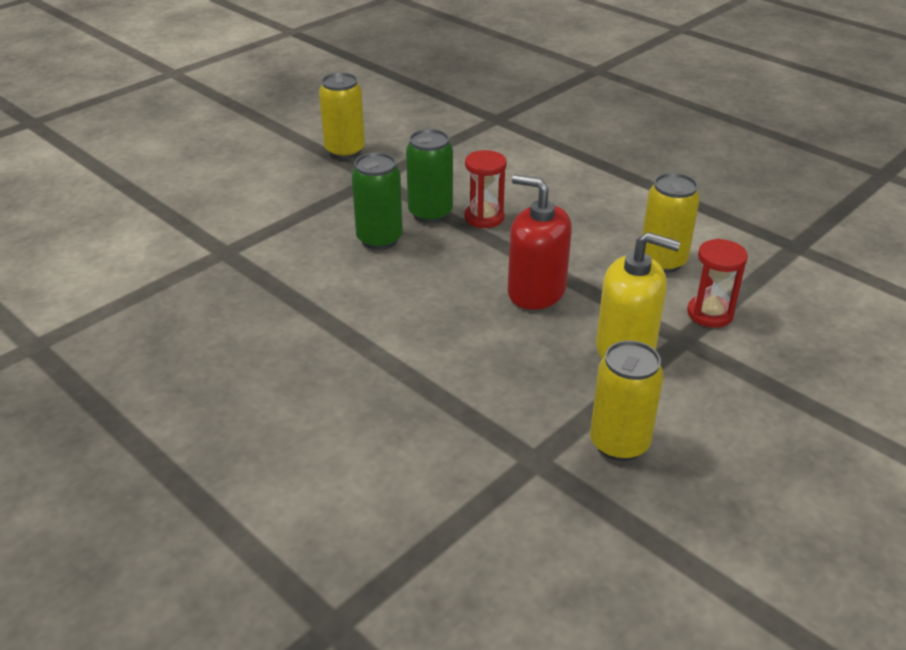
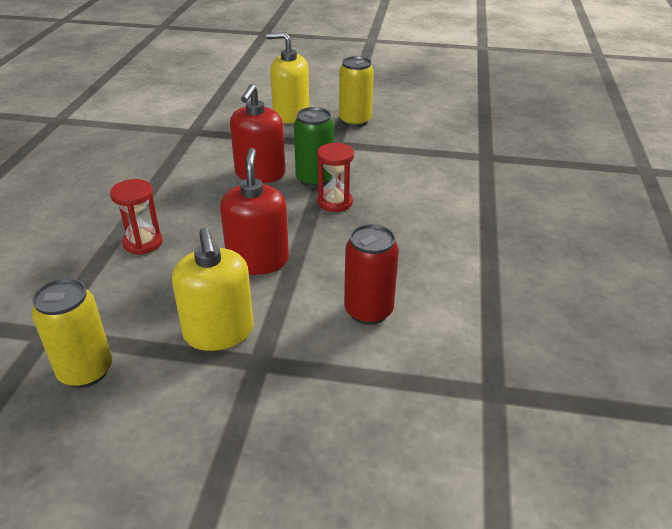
camera: 55 degrees right, 0 degrees up
(278, 179) = (290, 115): none -> yellow soap dispenser
(379, 239) = (260, 173): green can -> red soap dispenser
(662, 261) = (368, 311): yellow can -> red can
(710, 313) = (312, 366): red hourglass -> red hourglass (143, 243)

